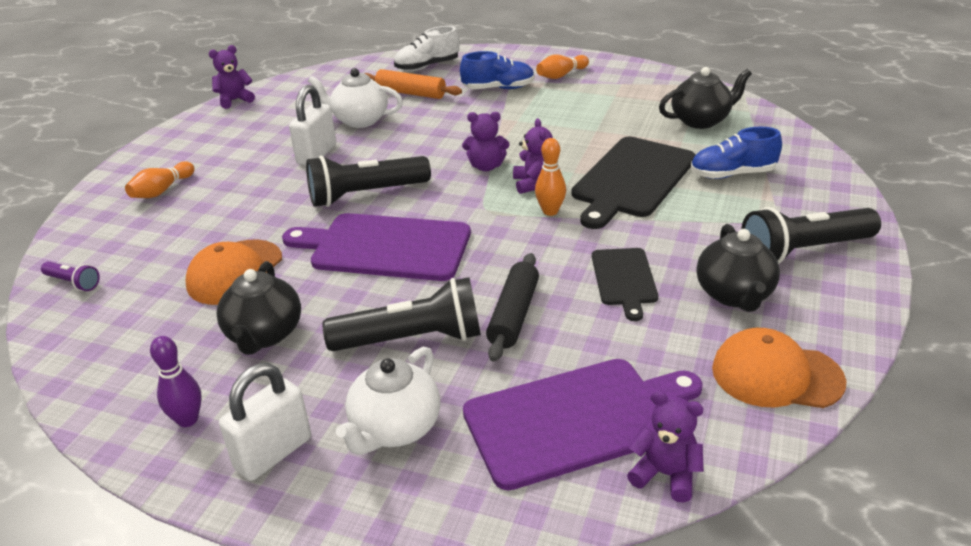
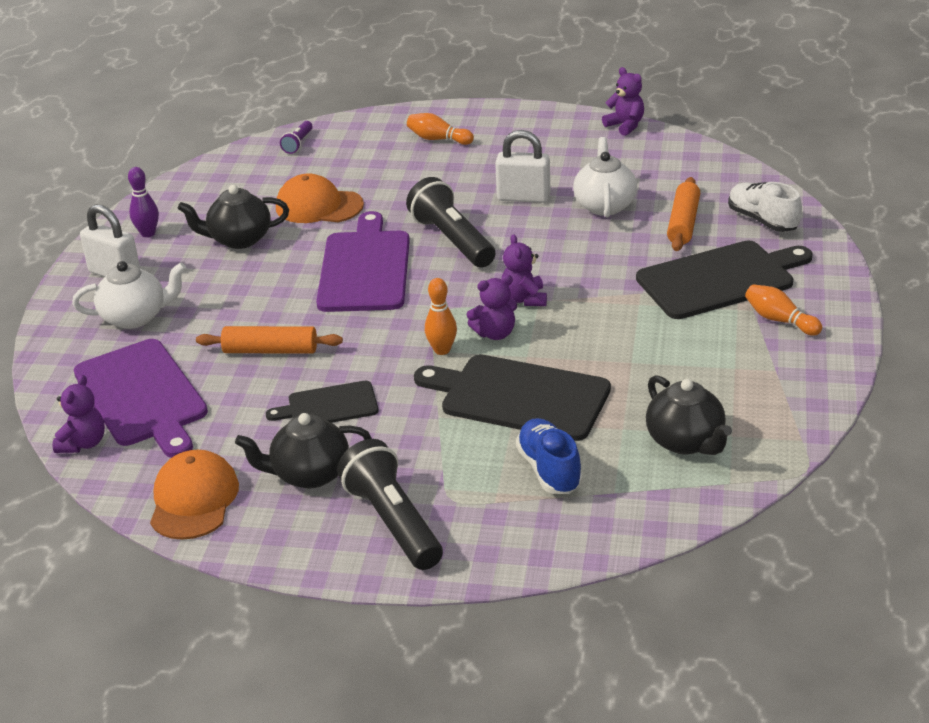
camera: 80 degrees right, 0 degrees up
(394, 429) = (135, 317): white teapot -> white teapot turned 150 degrees clockwise
(412, 339) = (236, 306): black flashlight -> none
(498, 88) = (720, 279): blue shoe -> black cutting board
(514, 315) = (270, 351): black rolling pin -> orange rolling pin

